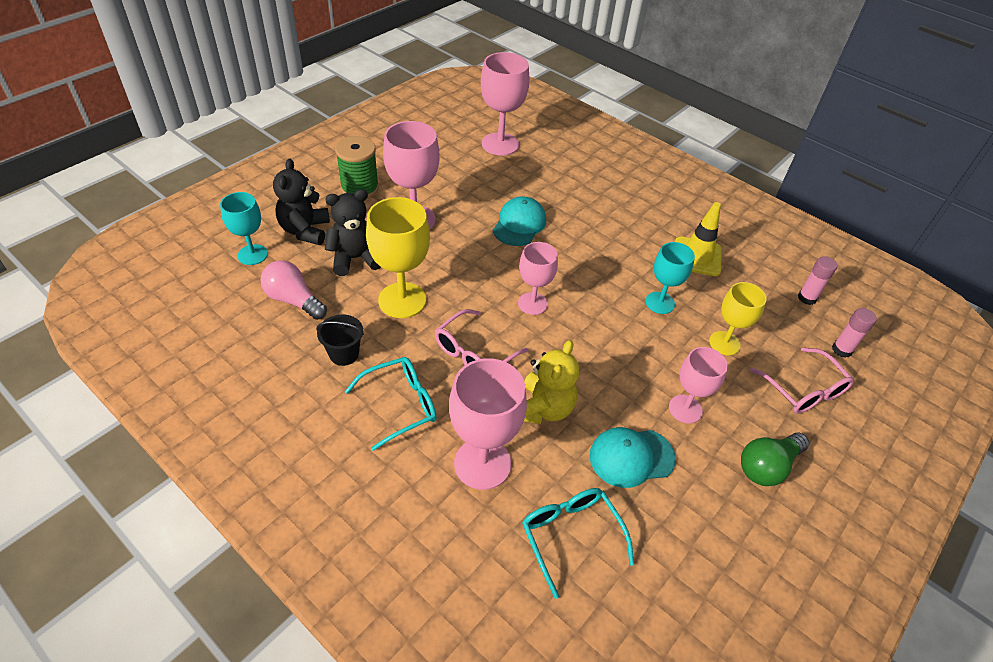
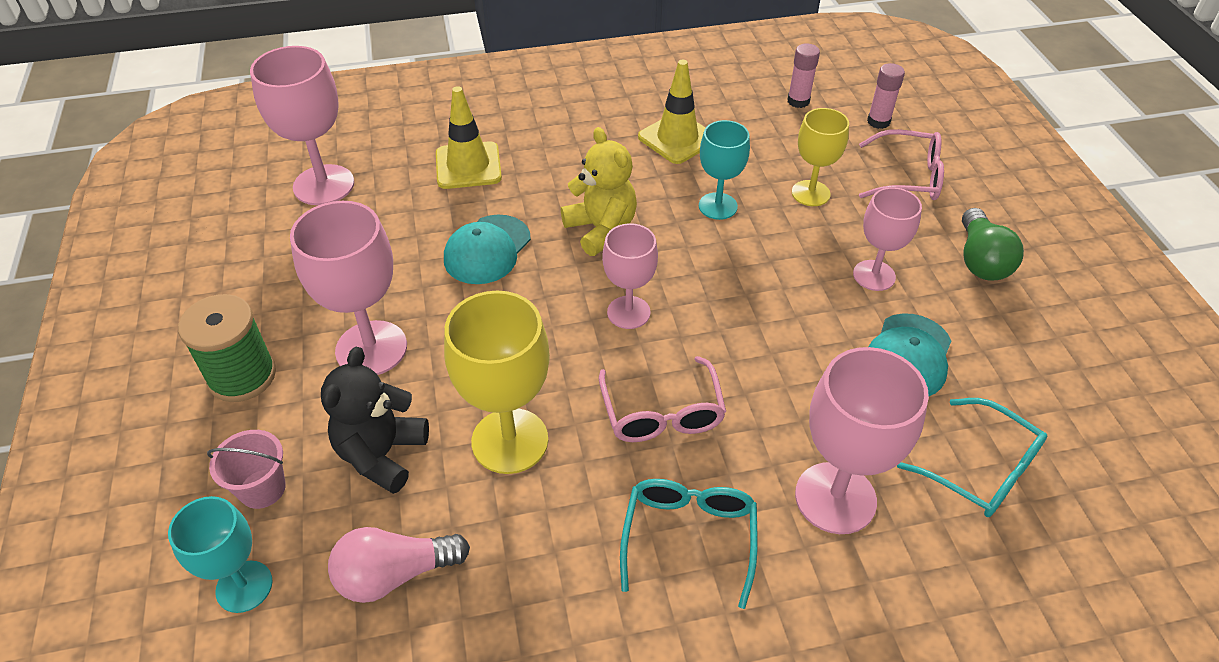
camera: 50 degrees left, 0 degrees up
(305, 230) = (262, 489): black teddy bear -> pink bucket
(344, 354) = (552, 560): black bucket -> none
(519, 224) = (487, 250): turquoise cap -> turquoise cap turned 120 degrees counterclockwise
(543, 408) = (793, 394): yellow teddy bear -> yellow teddy bear (601, 229)
(571, 185) = (468, 166): none -> yellow traffic cone
(571, 536) = (980, 469): turquoise glasses -> turquoise glasses turned 150 degrees counterclockwise

